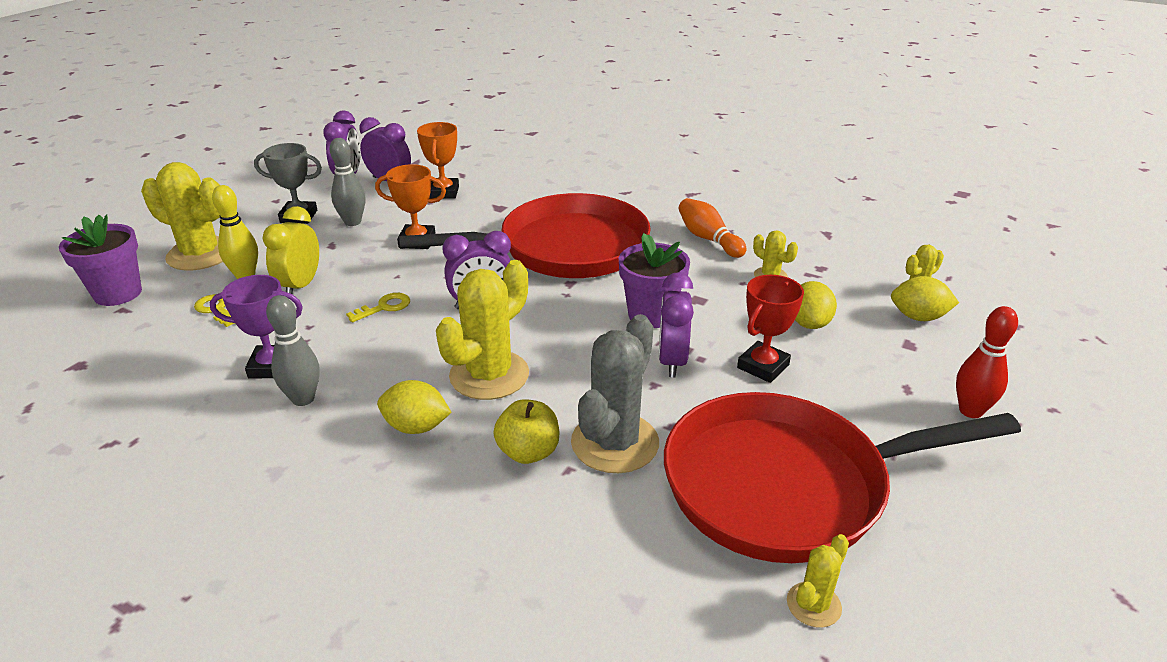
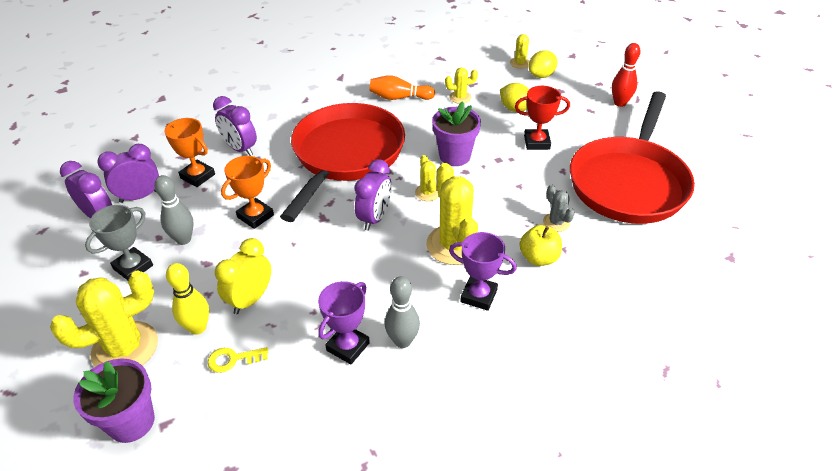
camera: 55 degrees left, 10 degrees up
(300, 286) = (250, 299): yellow clock -> yellow clock turned 75 degrees clockwise
(384, 307) = (329, 264): yellow key -> none
(416, 427) = (478, 296): yellow lemon -> purple trophy
(615, 443) = (556, 222): grey cactus -> grey cactus, size x0.50
(672, 361) = (505, 170): purple clock -> purple clock (240, 149)
(763, 366) = (536, 142): red trophy -> red trophy turned 75 degrees counterclockwise
(813, 605) = (704, 214): yellow cactus -> yellow cactus (427, 193)

